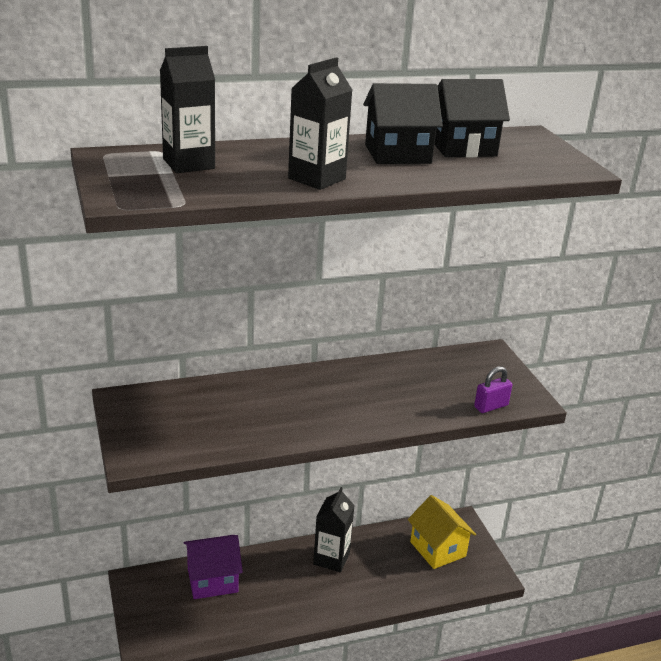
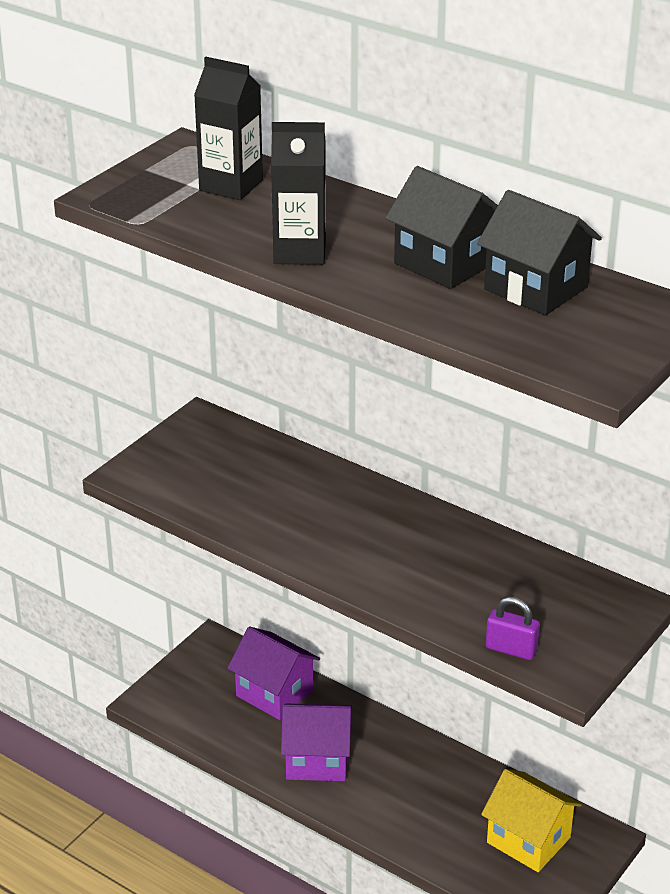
camera: 55 degrees right, 5 degrees up
(289, 596) = (317, 760): none -> purple house
(331, 558) = (406, 761): black carton -> none
(437, 549) = (528, 840): yellow house -> yellow house turned 75 degrees counterclockwise

